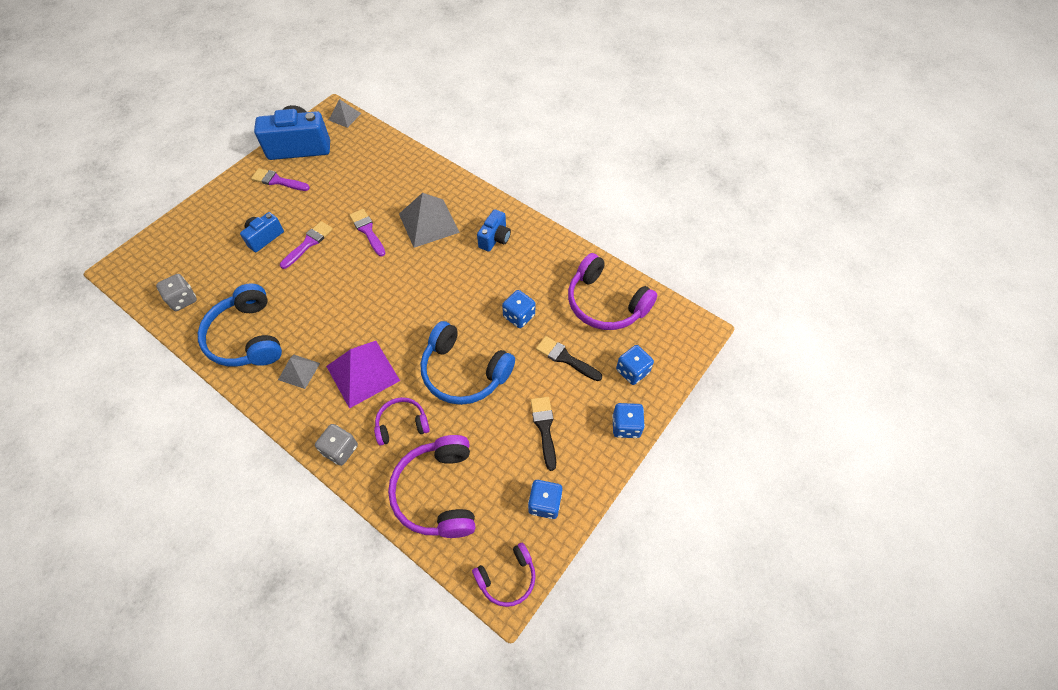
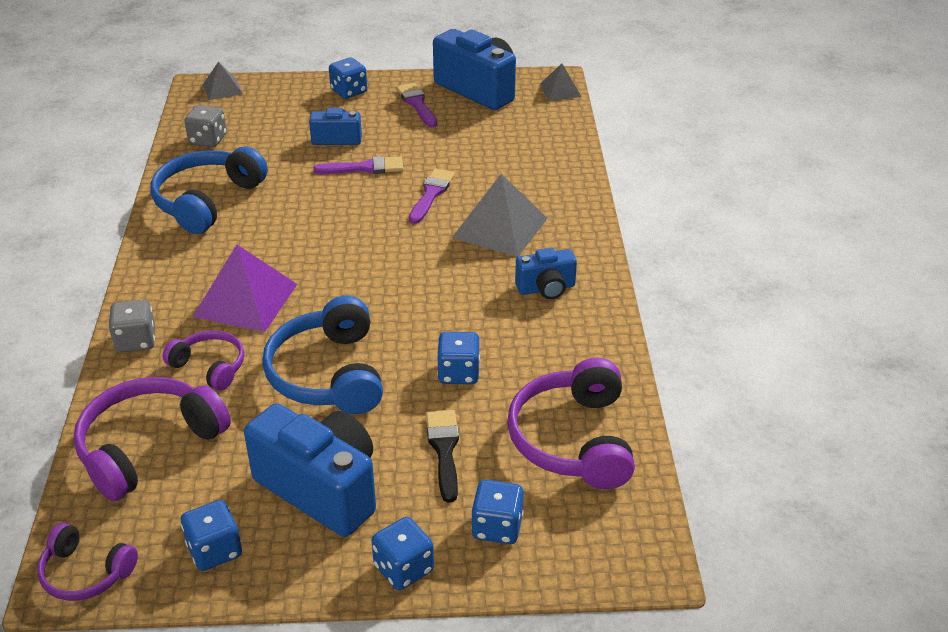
camera: 50 degrees right, 20 degrees down
(224, 202) = (349, 91): none -> blue dice
(299, 371) = (202, 256): grey pyramid -> grey pyramid (222, 89)
(544, 428) = (321, 489): black brush -> blue camera

